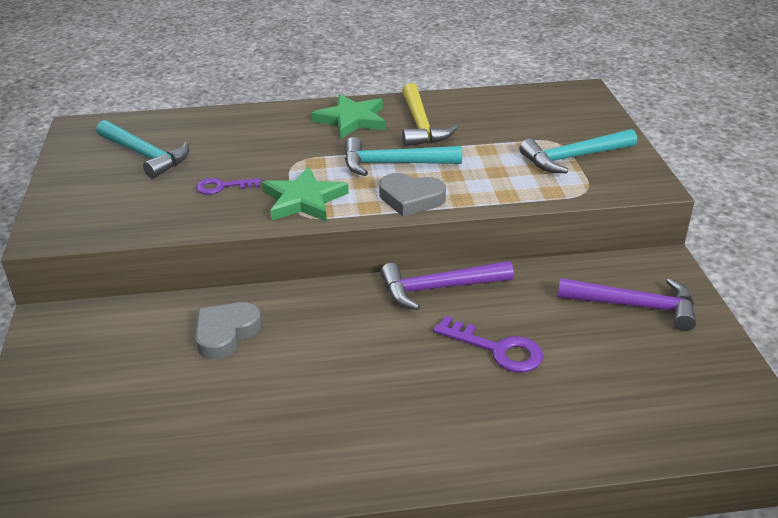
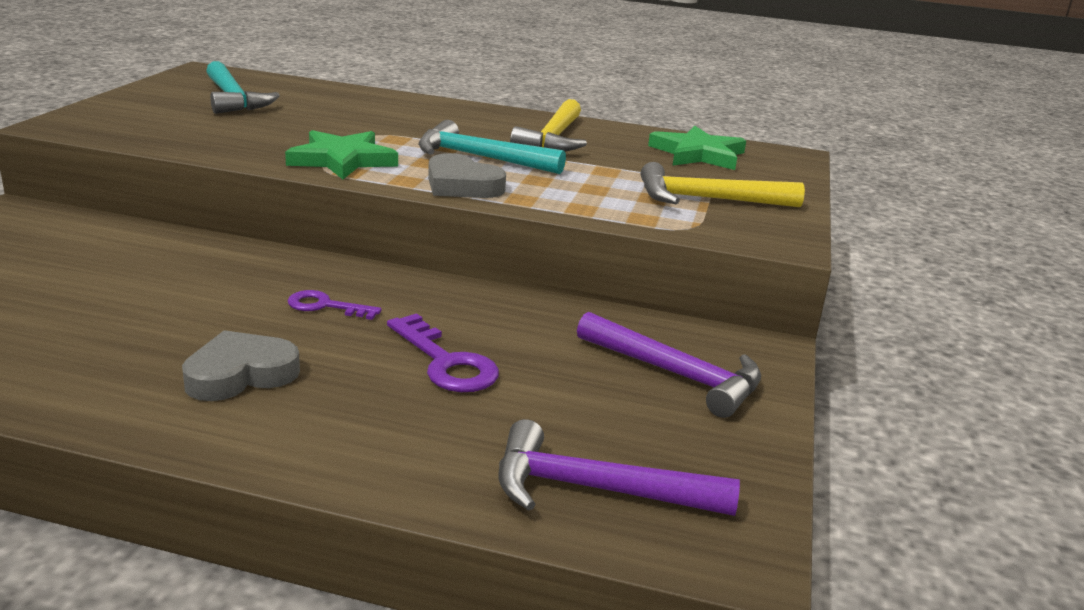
camera: 20 degrees right, 10 degrees down
(222, 187) = (274, 133): purple key -> purple key (325, 306)
(226, 333) = (163, 265): grey heart -> grey heart (240, 374)
(352, 120) = (481, 120): green star -> green star (698, 154)
(439, 288) = (443, 293): purple hammer -> purple hammer (596, 489)
(573, 158) = (708, 199): turquoise hammer -> yellow hammer

